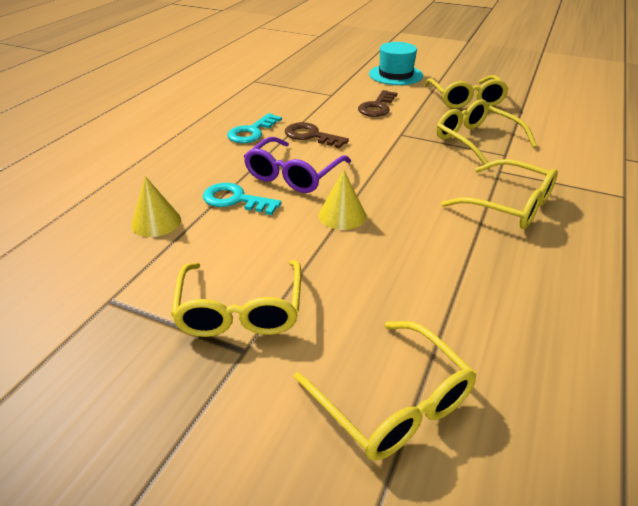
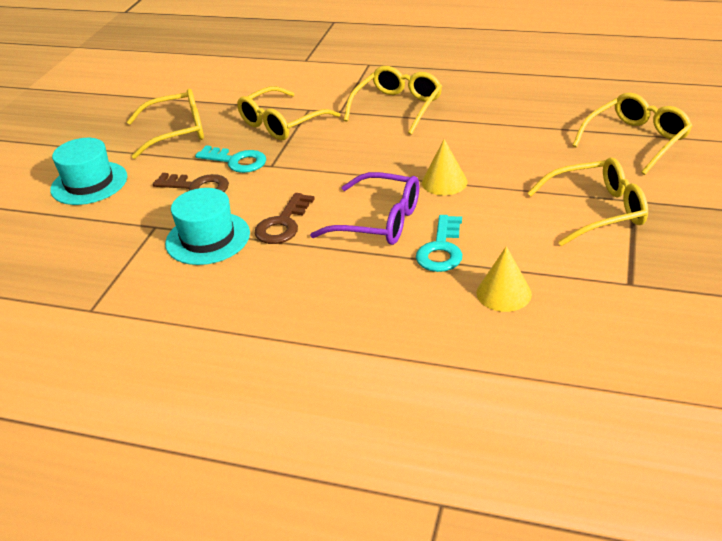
camera: 95 degrees left, 0 degrees up
(251, 132) = (278, 272): turquoise key -> turquoise key (236, 161)
(307, 110) = (208, 238): none -> turquoise hat

